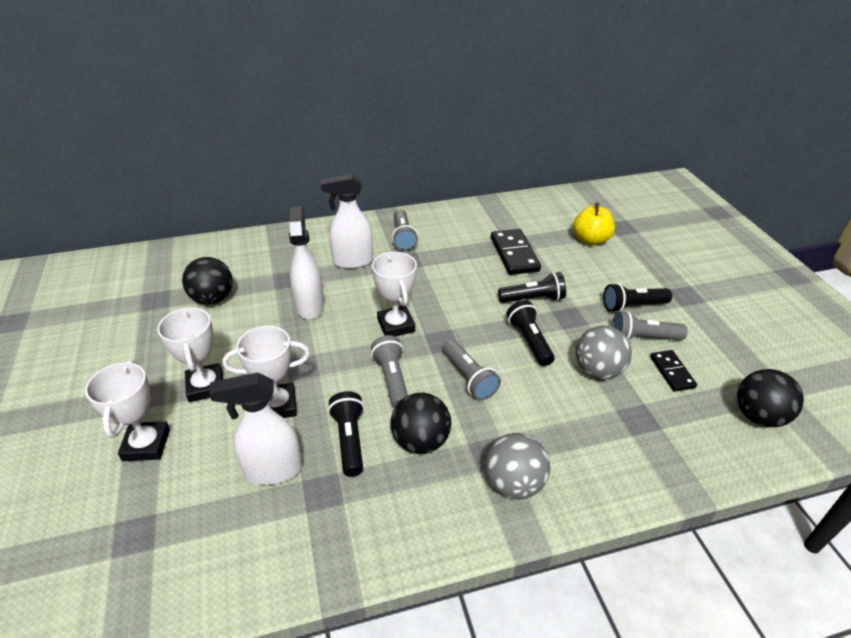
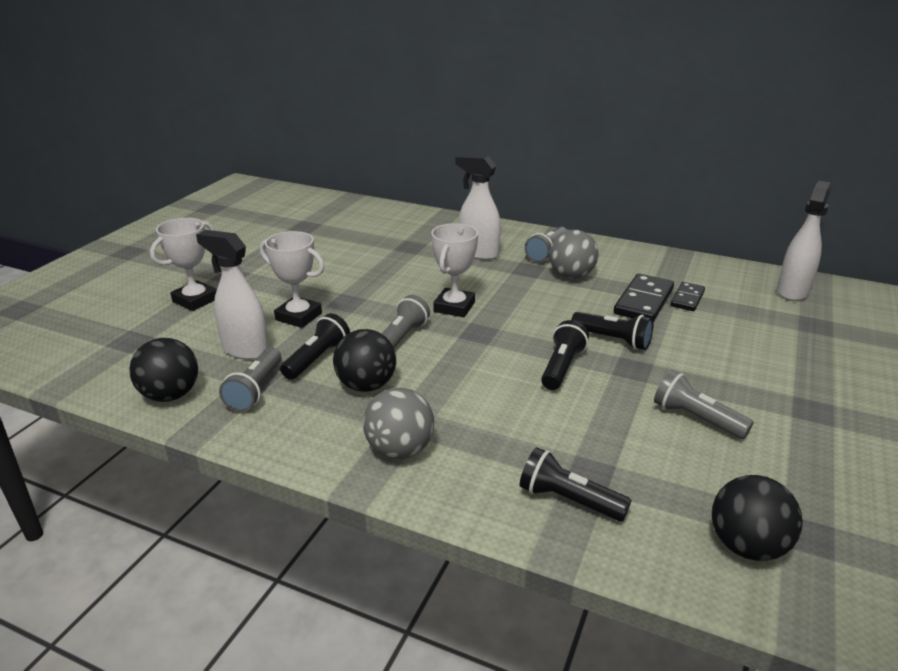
camera: 40 degrees right, 10 degrees down
(206, 386) = (270, 285): white trophy -> none
(213, 299) = (342, 239): black ball -> black ball (170, 395)
(310, 306) = (403, 269): white spray bottle -> white spray bottle (792, 291)
(468, 377) = (466, 366): grey flashlight -> grey flashlight (255, 390)
(590, 240) = (754, 321): yellow apple -> none
(598, 370) = (601, 418): grey ball -> grey ball (571, 276)
(632, 306) = (723, 390): black flashlight -> black flashlight (568, 500)
(672, 372) = (688, 459): black domino -> black domino (687, 298)

